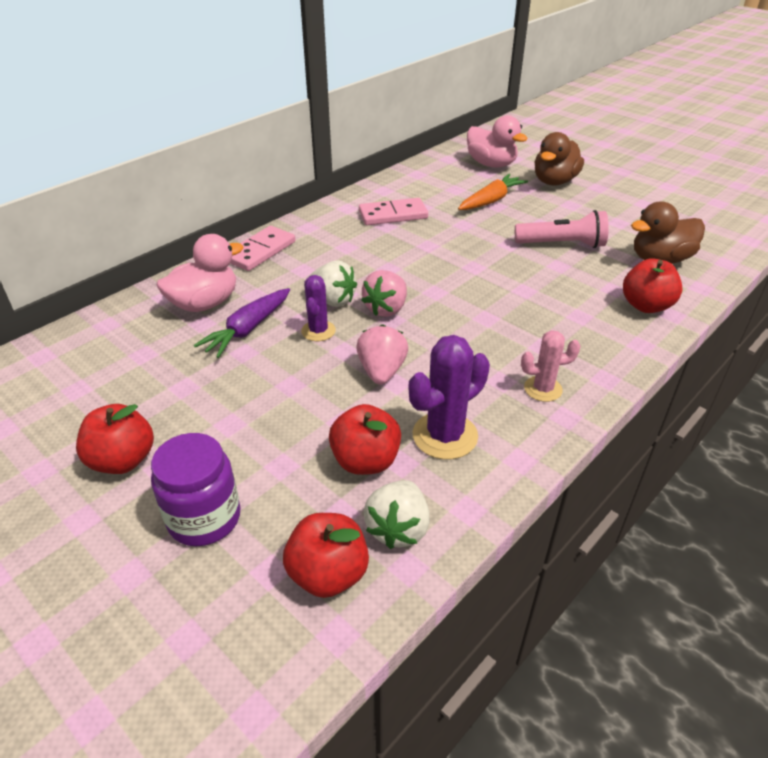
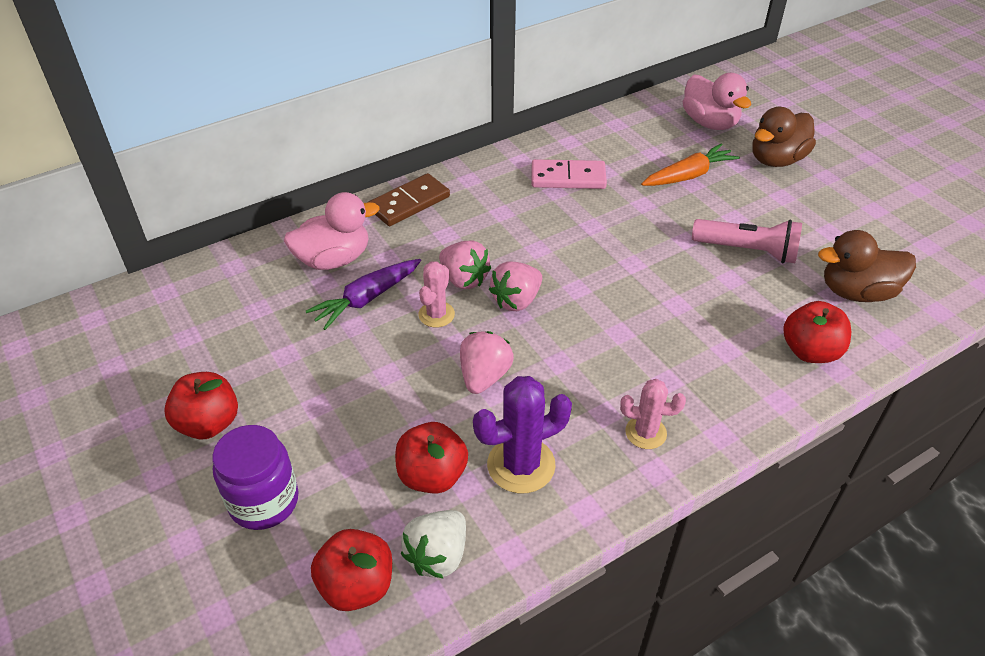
camera: 15 degrees right, 5 degrees up
(260, 251) = (409, 203): pink domino -> brown domino
(318, 331) = (436, 314): purple cactus -> pink cactus
(332, 300) = (464, 279): white strawberry -> pink strawberry

